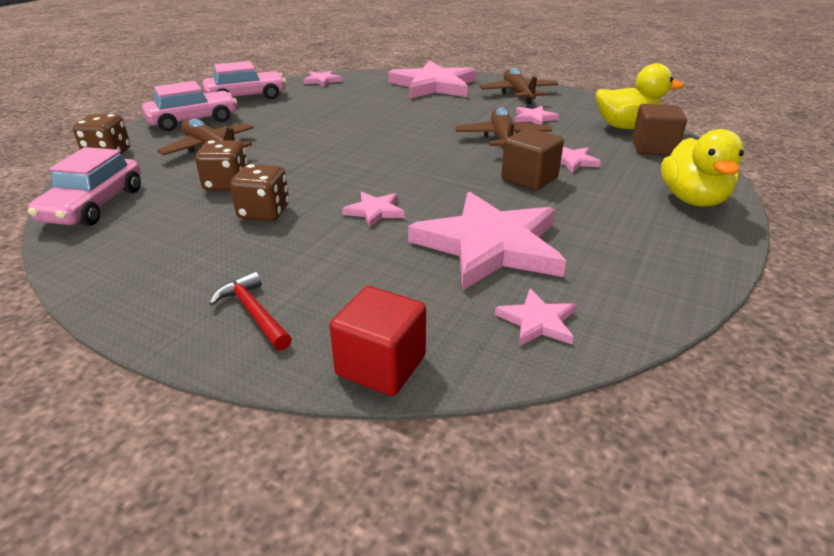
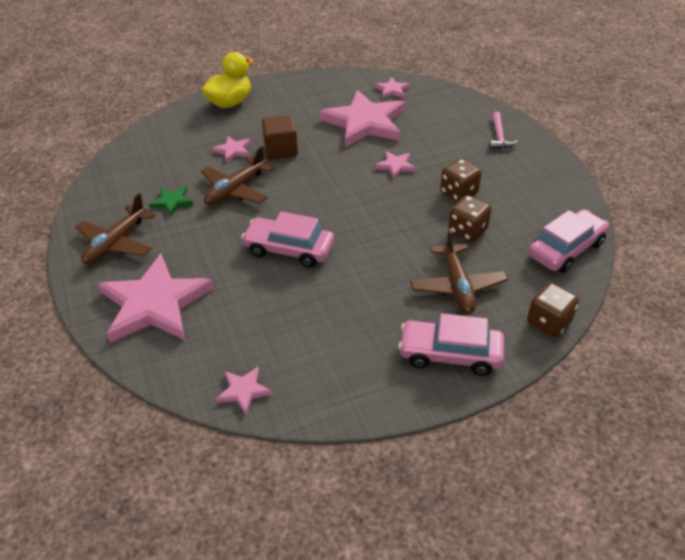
camera: 140 degrees left, 10 degrees up
(246, 97) = (363, 390): pink car -> pink car (289, 249)
(253, 313) = (499, 136): red hammer -> pink hammer
(381, 365) = (464, 100): red cube -> none
(534, 118) = (172, 202): pink star -> green star
(627, 127) = (137, 161): yellow duck -> none
(653, 148) = (167, 138): brown cube -> none

